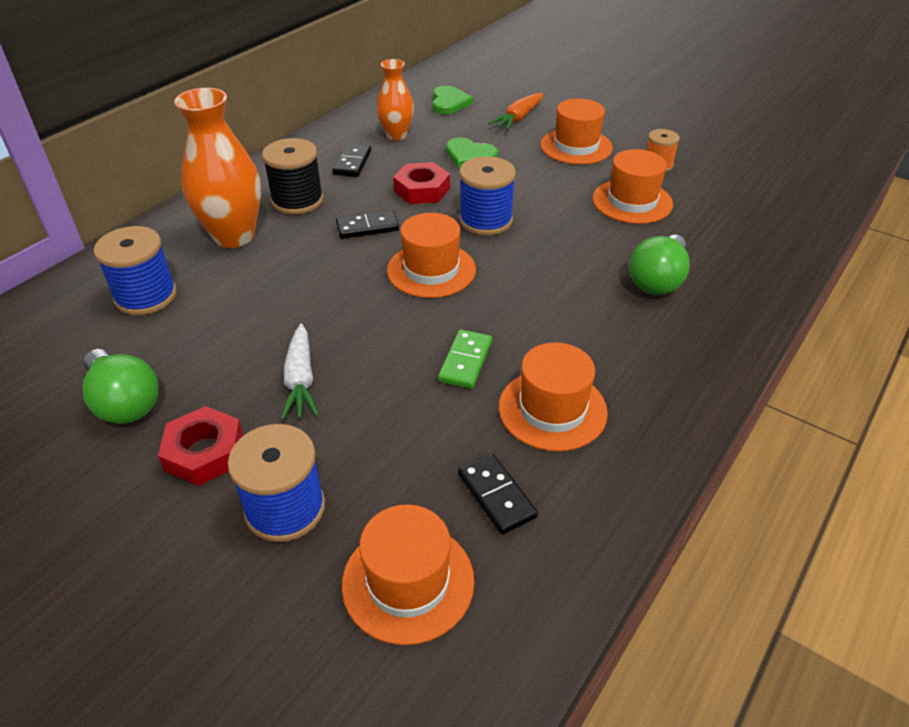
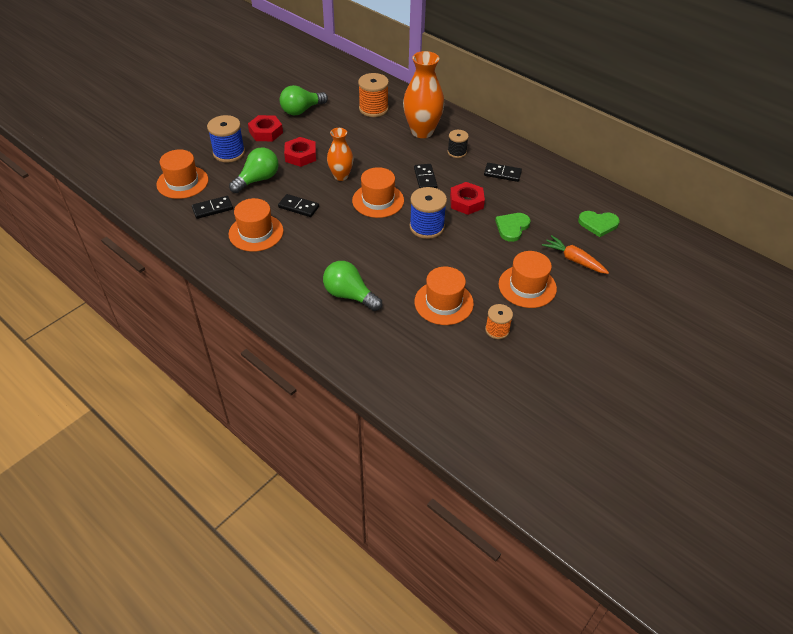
camera: 95 degrees right, 5 degrees up
(146, 296) = (373, 109): blue spool -> orange spool
(297, 201) = (457, 152): black spool -> black spool, size x0.61
(300, 380) = (300, 155): white carrot -> red nut
(386, 435) = (258, 180): none -> green light bulb
(396, 135) = (542, 194): orange vase -> orange vase (341, 176)
(465, 361) = (298, 207): green domino -> black domino

